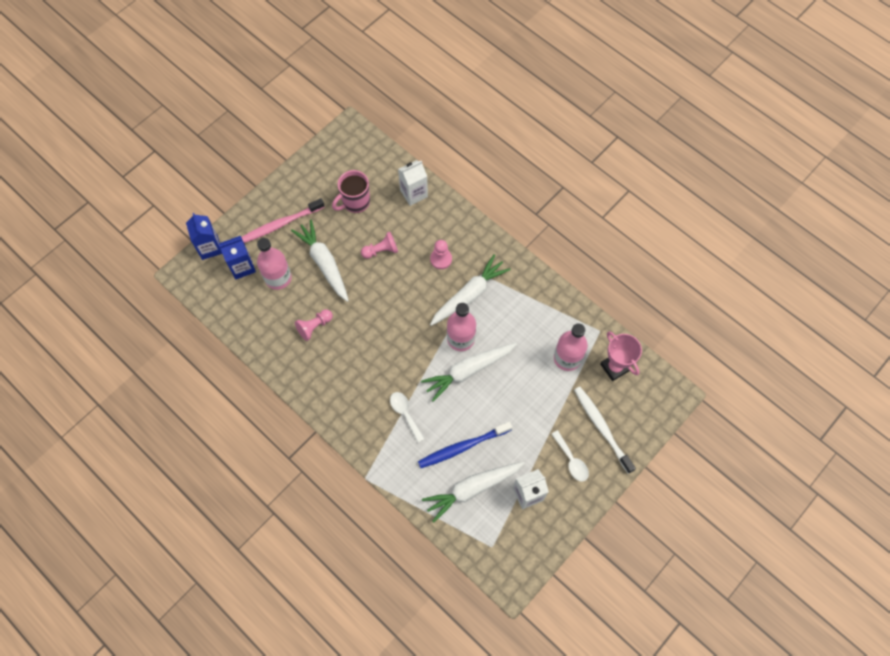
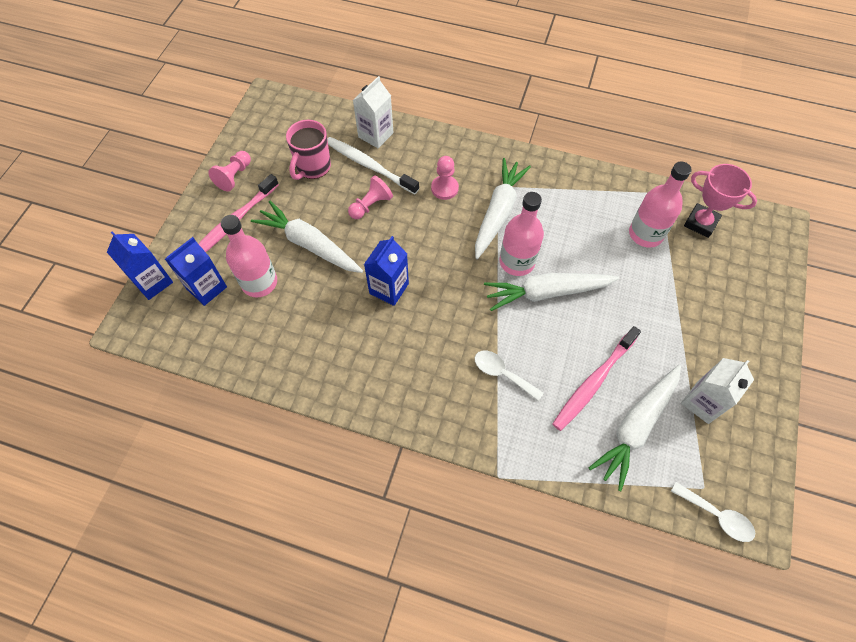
camera: 25 degrees left, 5 degrees down
(314, 327) = (334, 320): pink pawn -> pink pawn (234, 176)
(361, 320) = (389, 288): none -> blue carton
(462, 447) = (593, 382): blue toothbrush -> pink toothbrush
(468, 371) = (547, 293): white carrot -> white carrot turned 45 degrees clockwise
(571, 460) = (724, 341): white spoon -> white spoon (717, 516)
(601, 427) = (730, 291): white toothbrush -> white toothbrush (369, 165)

